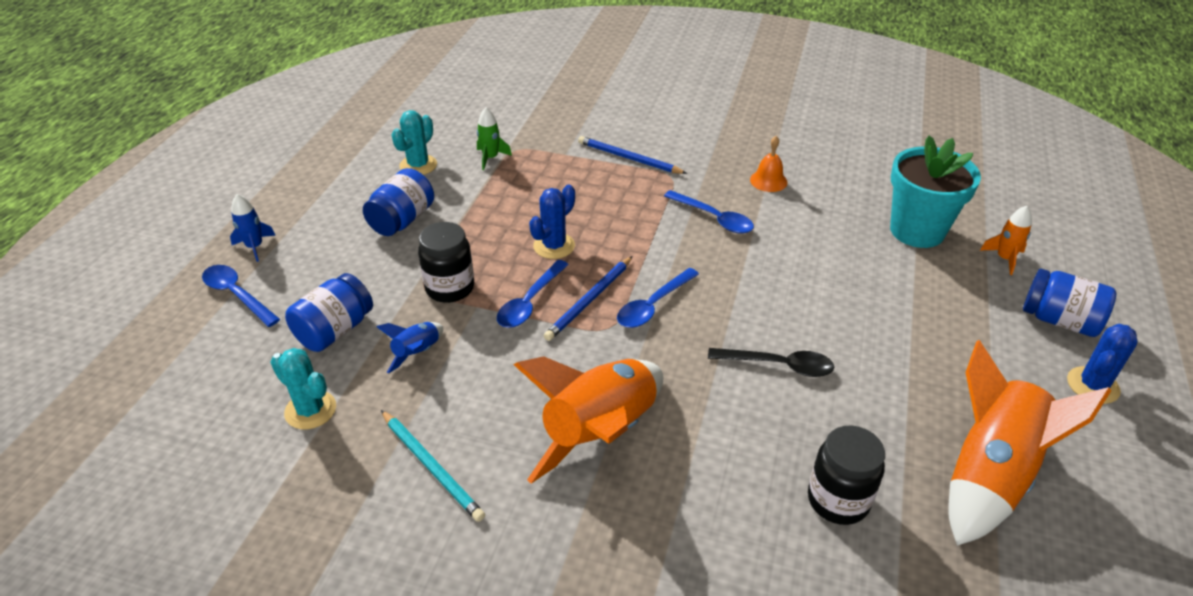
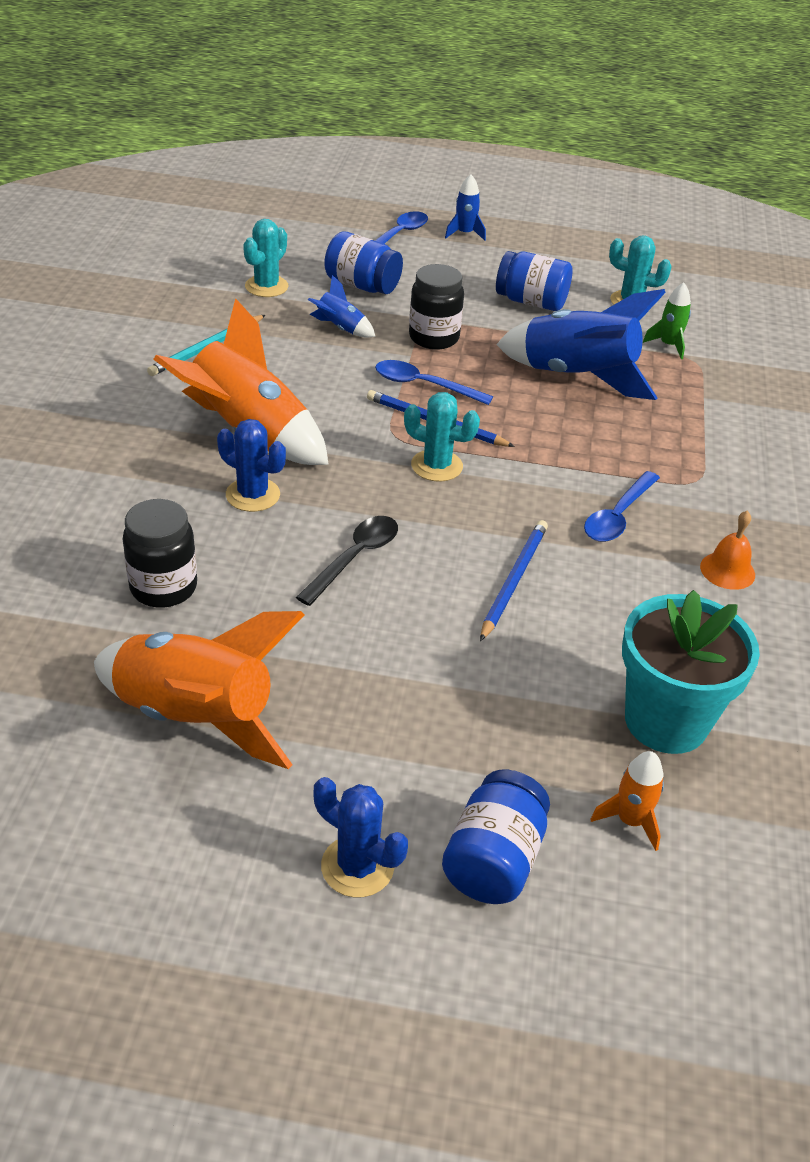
camera: 80 degrees right, 0 degrees up
(529, 211) = (576, 377): none -> blue rocket
(554, 246) = (520, 396): blue cactus -> blue cactus (253, 495)
(629, 158) = (720, 446): blue pencil -> blue pencil (514, 580)
(652, 306) = (437, 466): blue spoon -> turquoise cactus
(779, 365) = (355, 558): black spoon -> black spoon turned 150 degrees counterclockwise

